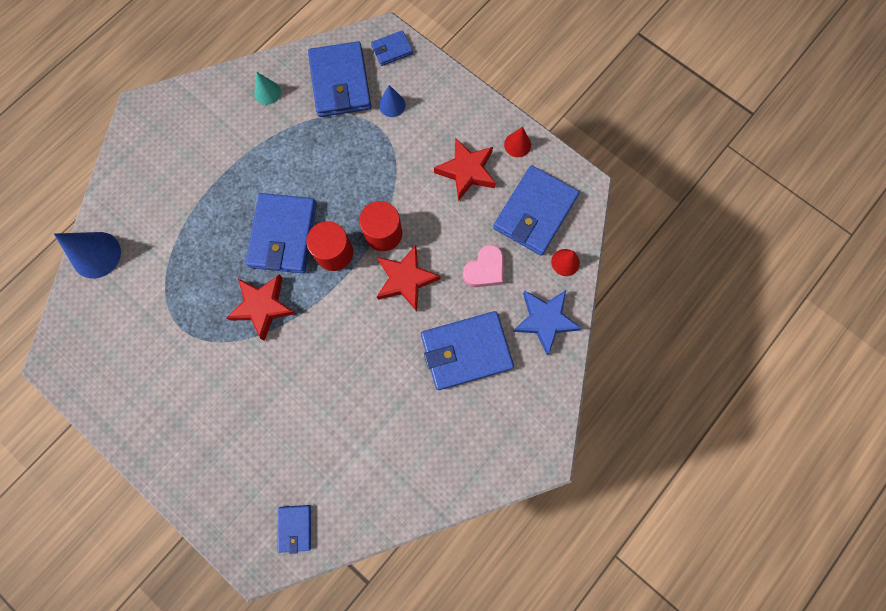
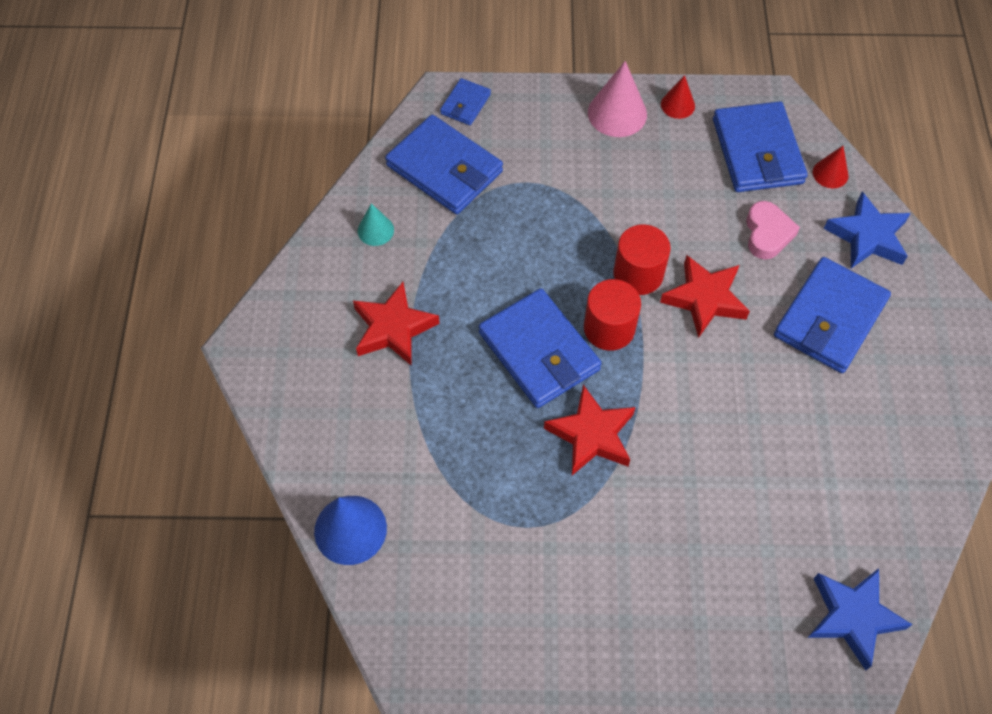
camera: 40 degrees left, 15 degrees down
(295, 528) = (853, 617): blue wallet -> blue star
(392, 105) = (519, 153): blue cone -> none
(466, 171) = (656, 161): red star -> red star (393, 328)
(475, 122) = (617, 113): none -> pink cone

